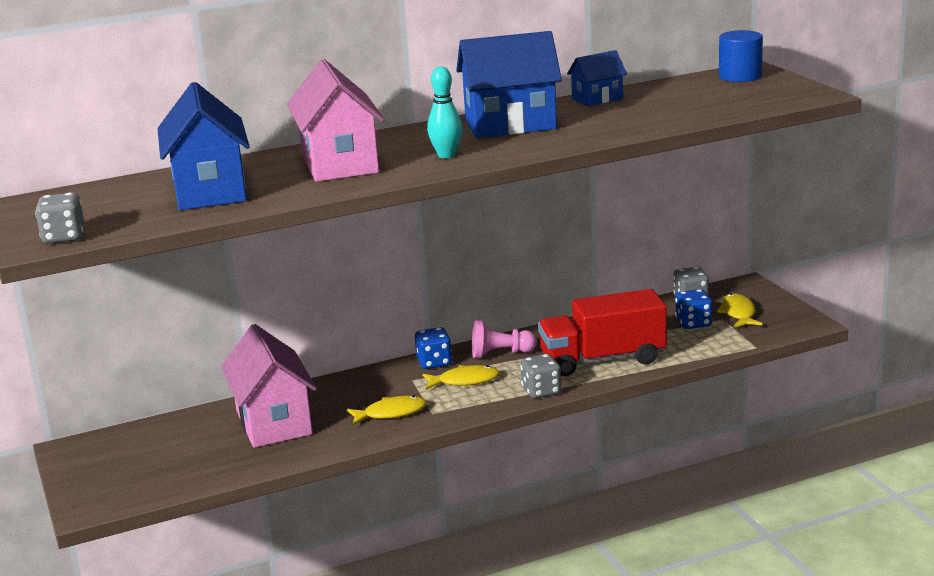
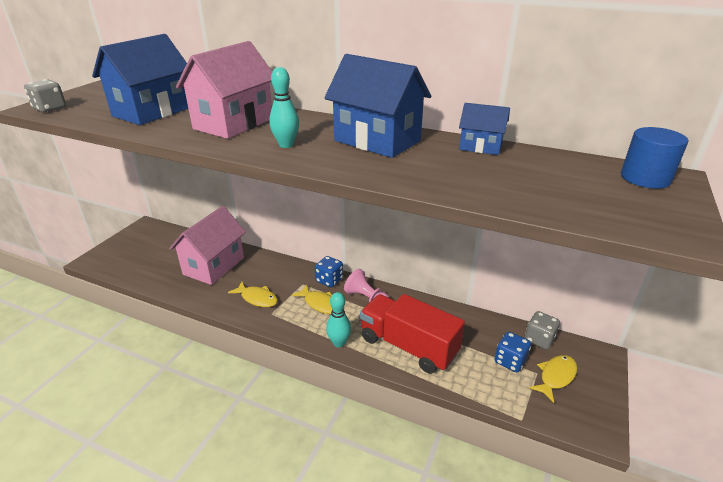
camera: 45 degrees right, 10 degrees up
(541, 391) = (339, 343): grey dice -> turquoise bowling pin

